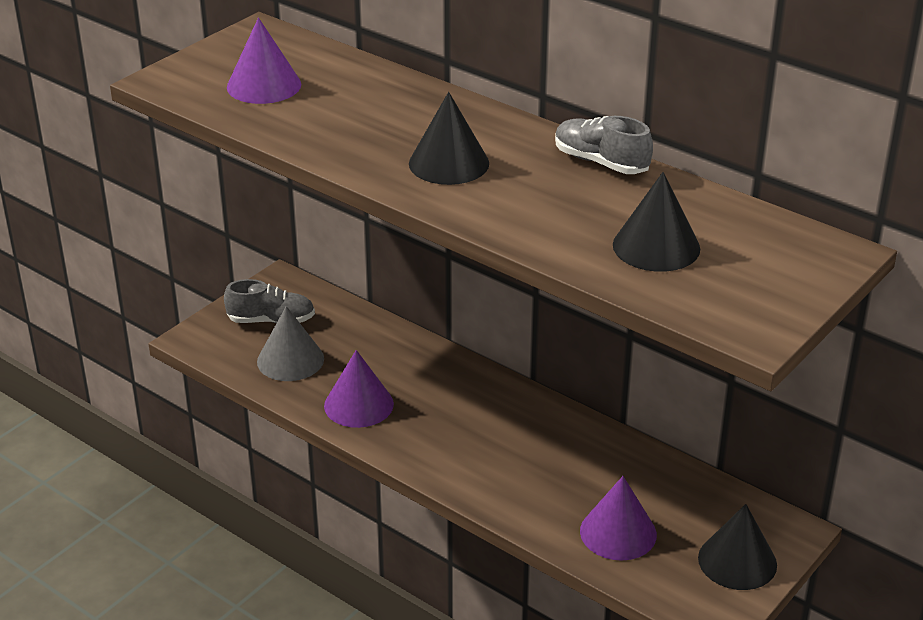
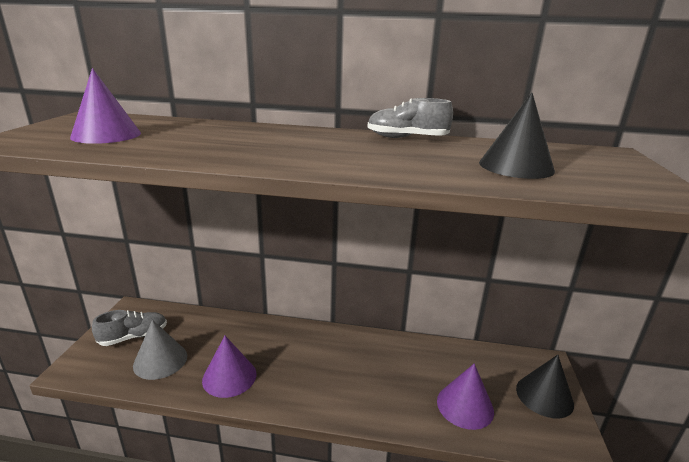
camera: 30 degrees left, 10 degrees down
(449, 163) = (304, 151): black cone -> none

